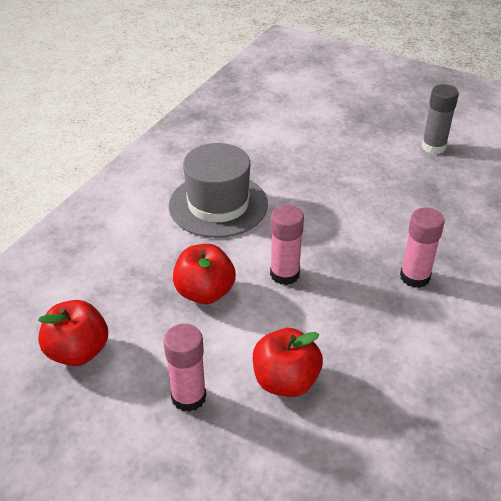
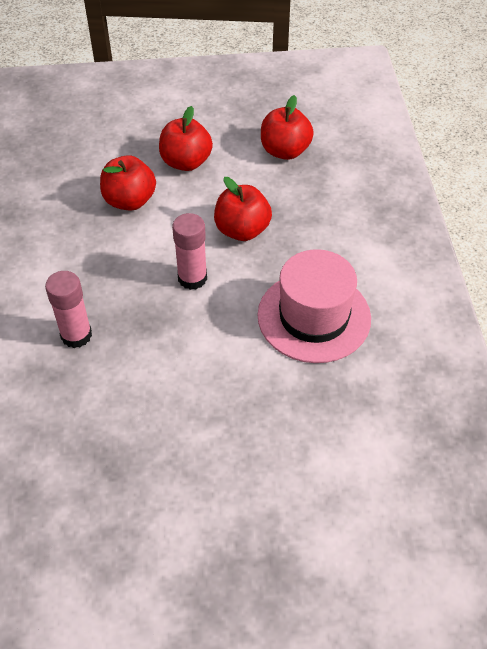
camera: 145 degrees right, 10 degrees up
(188, 397) = (186, 162): pink glue stick -> red apple
(218, 205) = (314, 317): grey hat -> pink hat
(433, 147) = (142, 556): grey glue stick -> none

